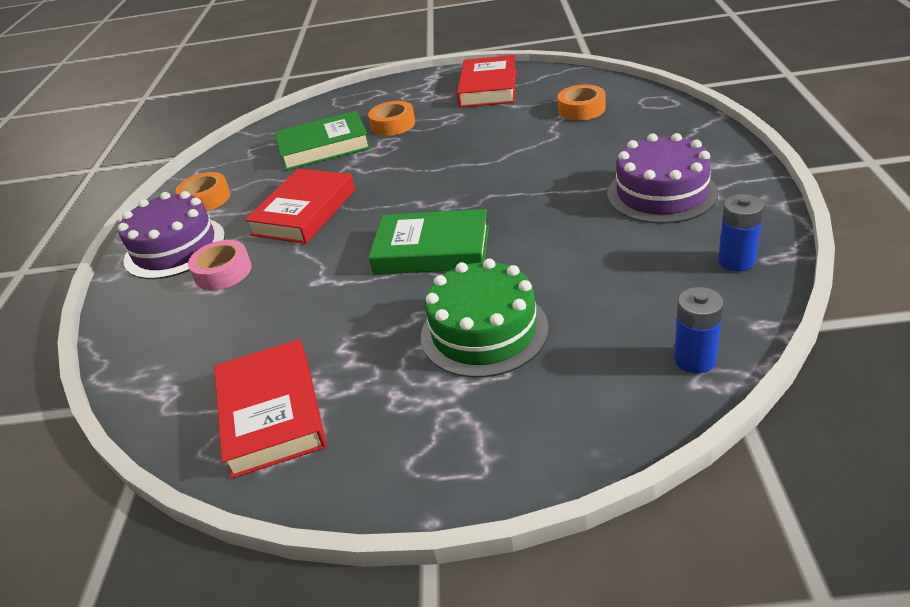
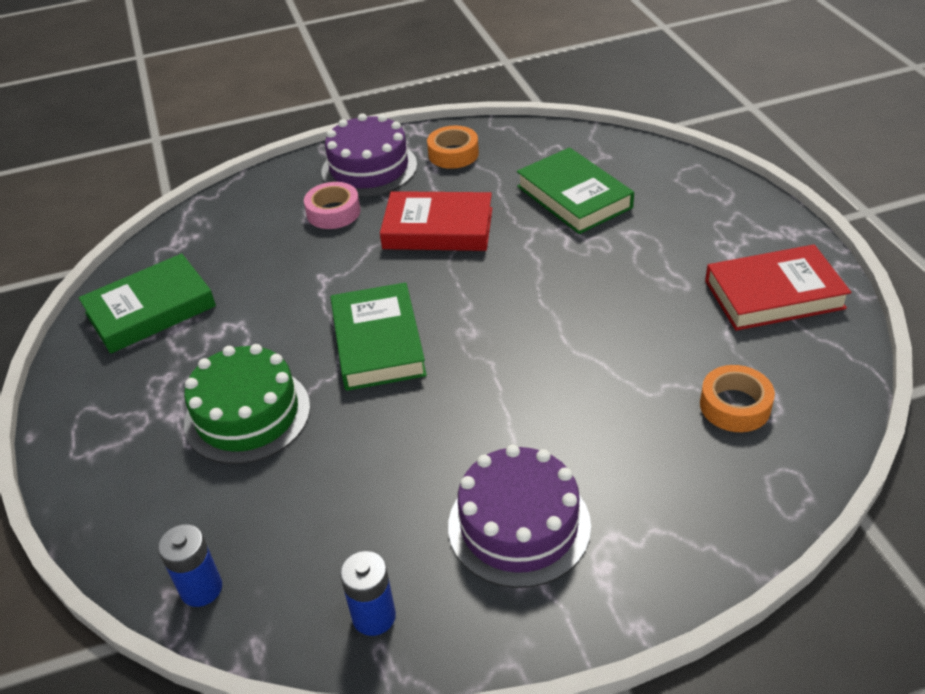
camera: 70 degrees right, 5 degrees up
(272, 413) = (150, 310): red book -> green book
(393, 125) = (640, 235): orange tape -> none

